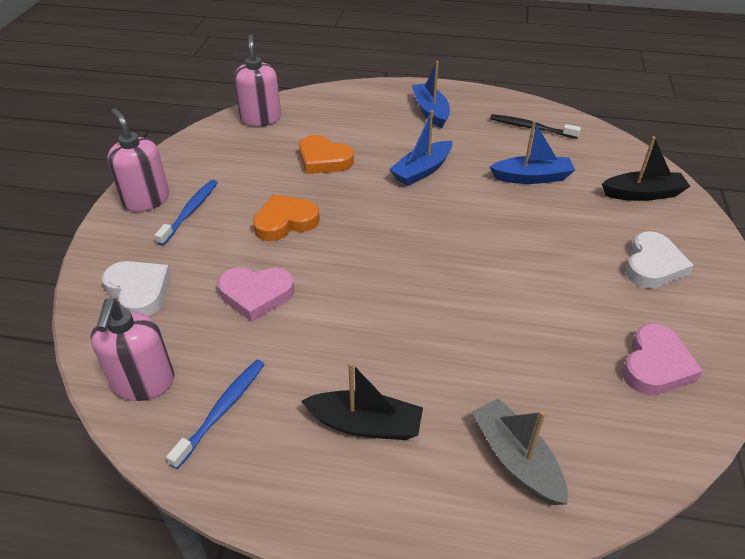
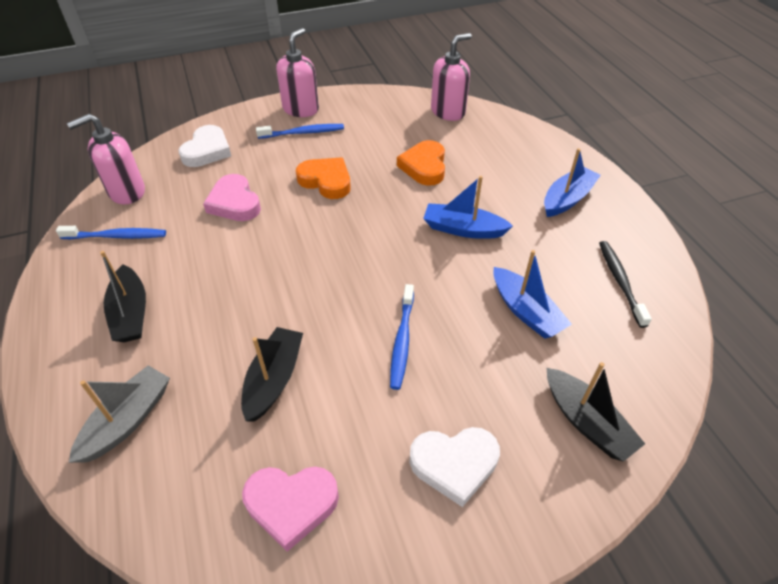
camera: 60 degrees right, 5 degrees up
(521, 337) = (274, 379): none -> black boat
(523, 248) = (402, 341): none -> blue toothbrush

